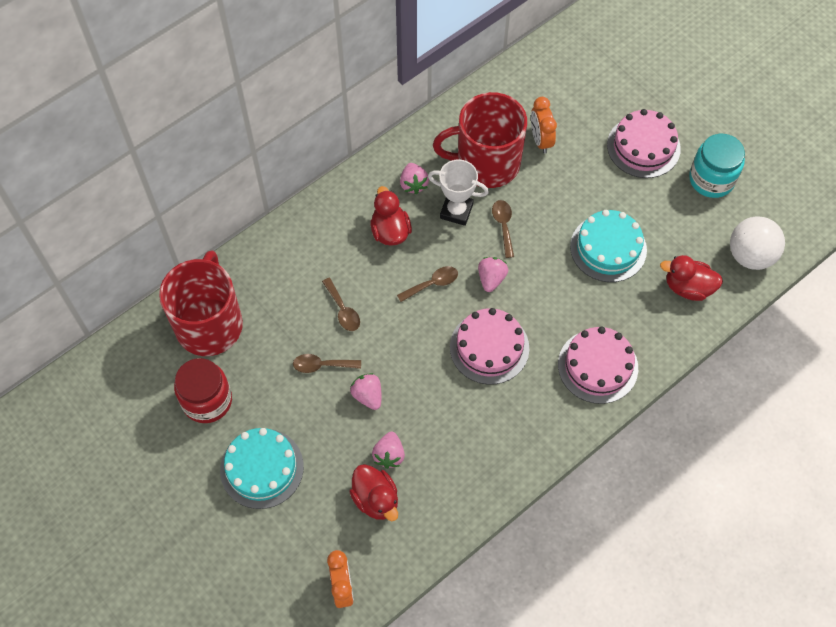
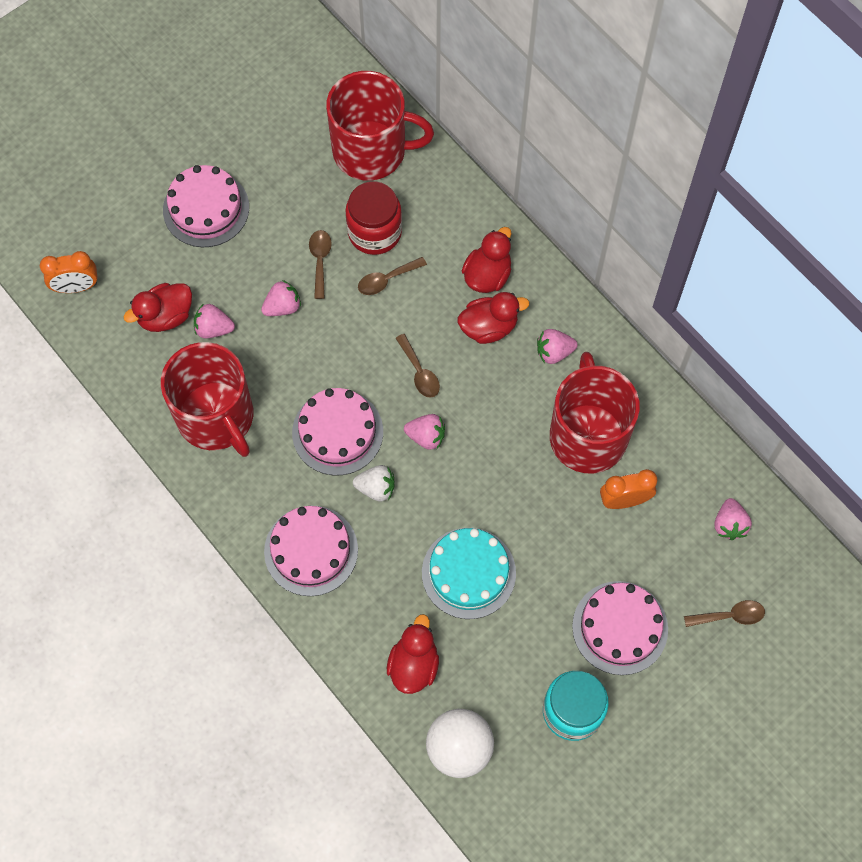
camera: 90 degrees right, 5 degrees up
(207, 400) = (283, 154): red jar -> red jar (374, 232)
(262, 468) = (206, 208): turquoise cake -> pink cake
(341, 232) = (487, 275): none -> red duck
(456, 211) = (518, 399): white trophy -> none
(478, 448) = (216, 417): none -> red mug
(503, 226) = (498, 452): brown spoon -> brown spoon (730, 616)
(539, 316) = (376, 488): none -> white strawberry
(556, 74) = (729, 524): none -> pink strawberry

